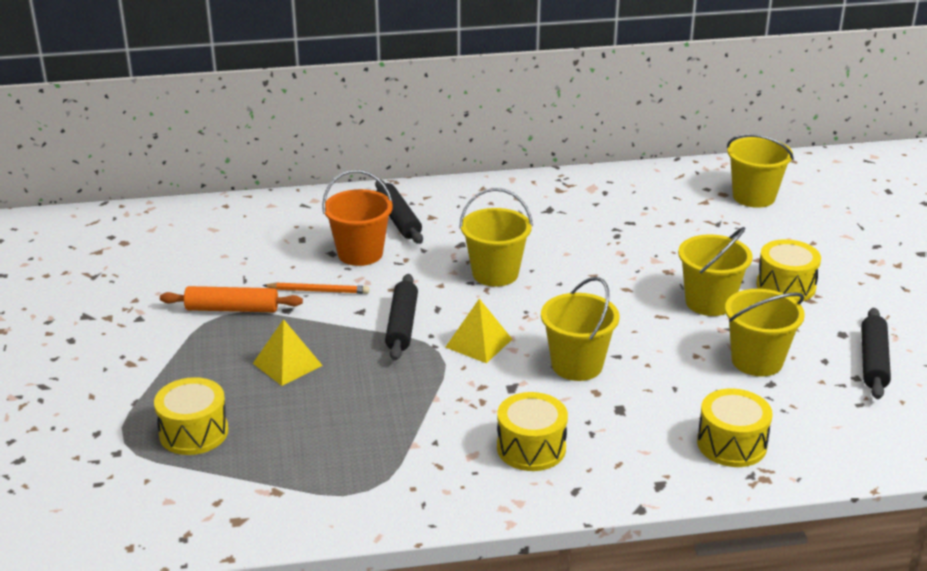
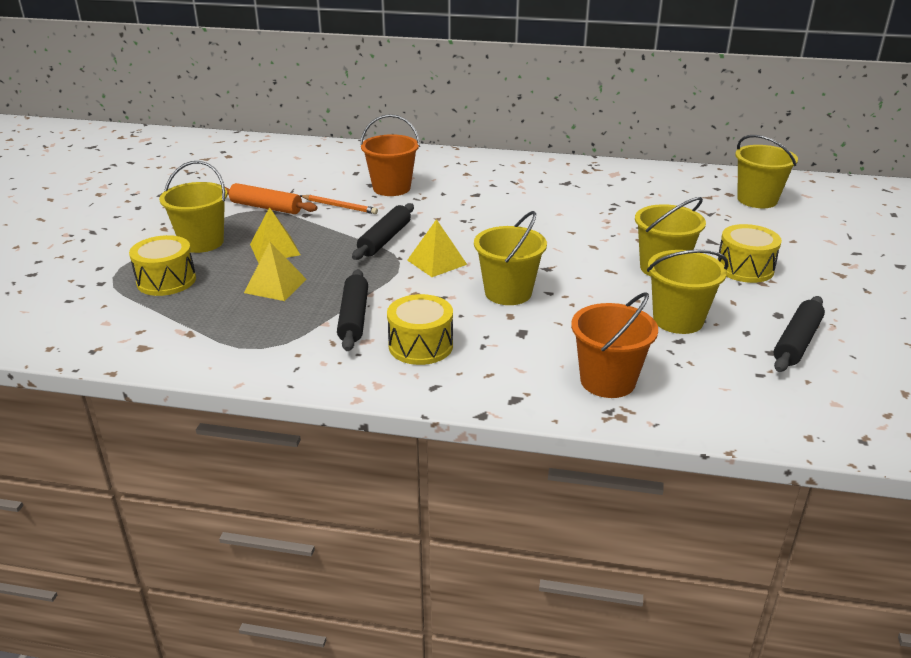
camera: 20 degrees right, 0 degrees up
(325, 411) = (275, 286): none -> yellow pyramid
(398, 219) = (439, 171): black rolling pin -> black rolling pin (354, 317)
(495, 273) = (488, 218): yellow bucket -> yellow bucket (202, 242)
(731, 444) = (607, 381): yellow drum -> orange bucket

